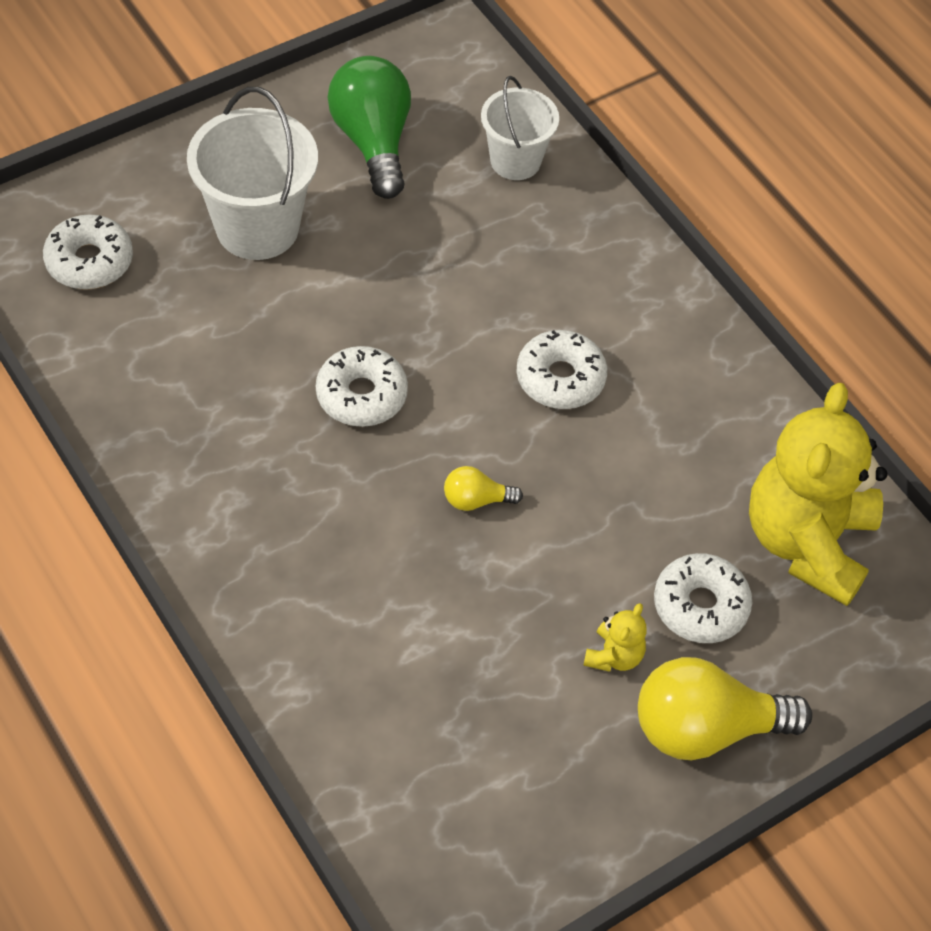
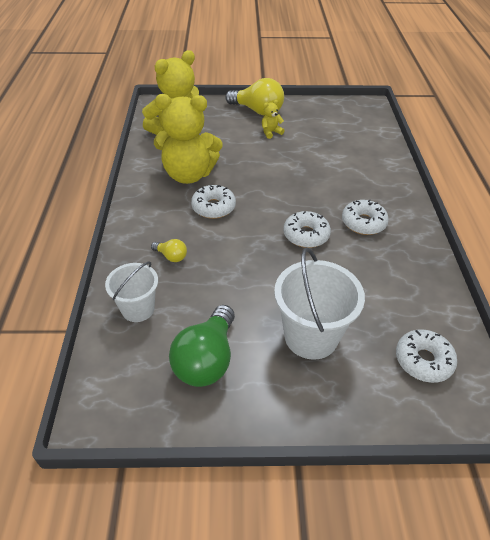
camera: 145 degrees left, 10 degrees down
(476, 500) = (284, 184): yellow light bulb -> yellow light bulb (171, 256)
(671, 433) = (189, 174): none -> yellow teddy bear
(700, 606) = (230, 132): white donut -> white donut (363, 223)

